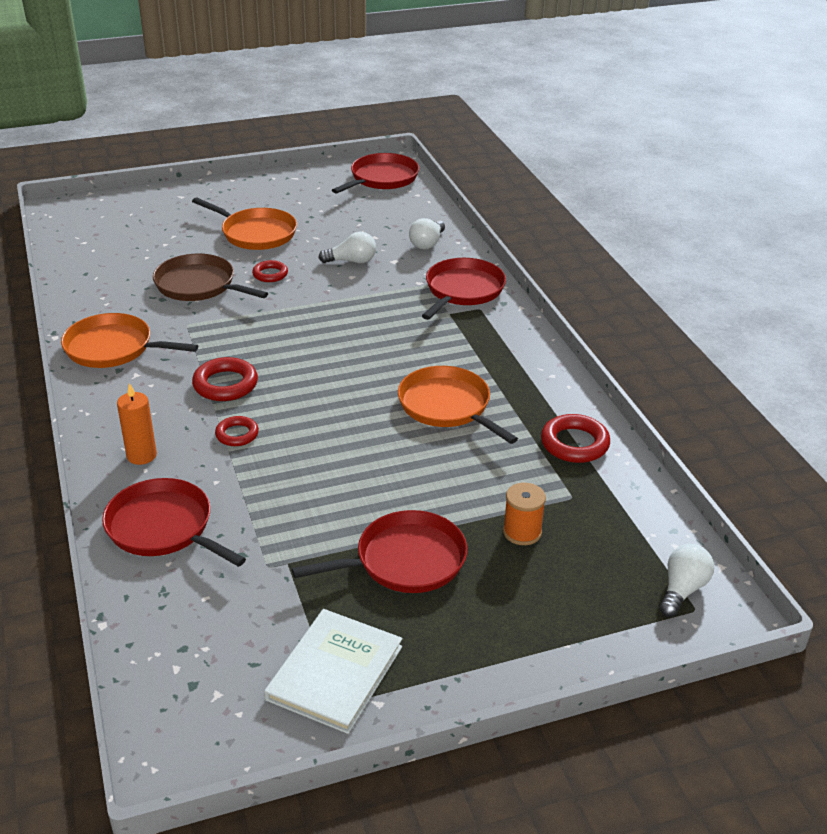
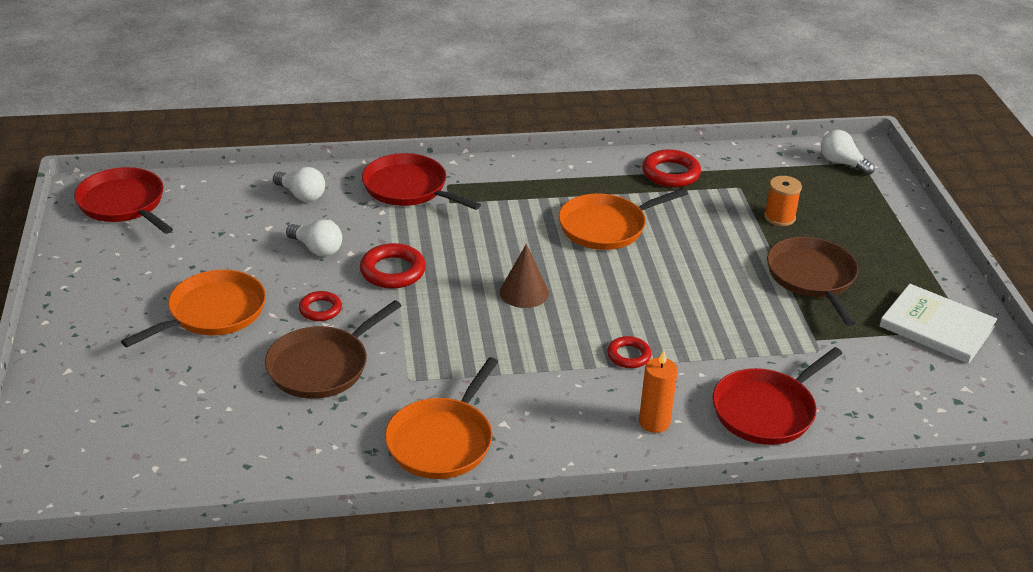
camera: 80 degrees left, 0 degrees up
(225, 384) = (539, 358): red ring -> red ring (393, 271)
(320, 367) = (524, 292): none -> brown cone
(352, 261) = (317, 249): white light bulb -> white light bulb turned 120 degrees clockwise
(405, 561) = (812, 278): red pan -> brown pan

